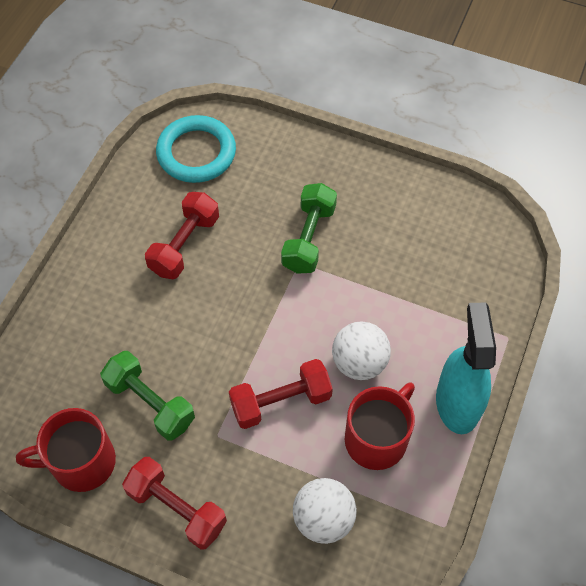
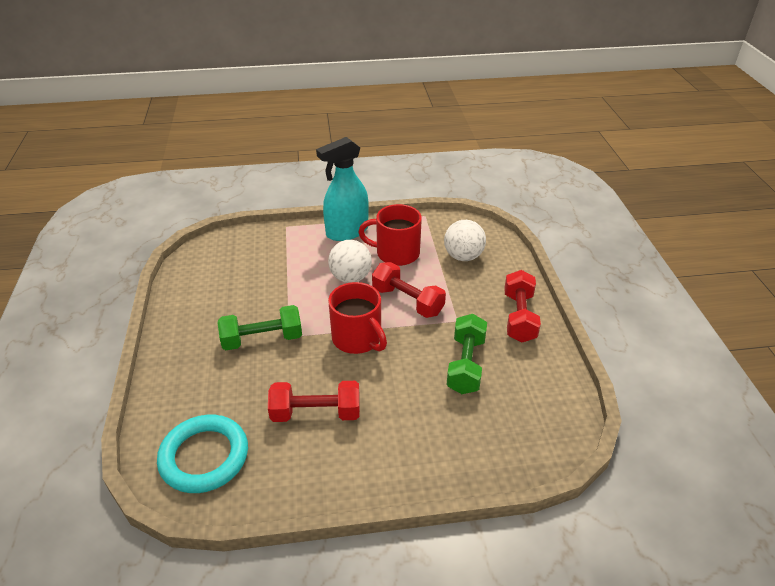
camera: 120 degrees left, 20 degrees down
(81, 462) = (540, 380): red mug -> red mug (358, 339)

